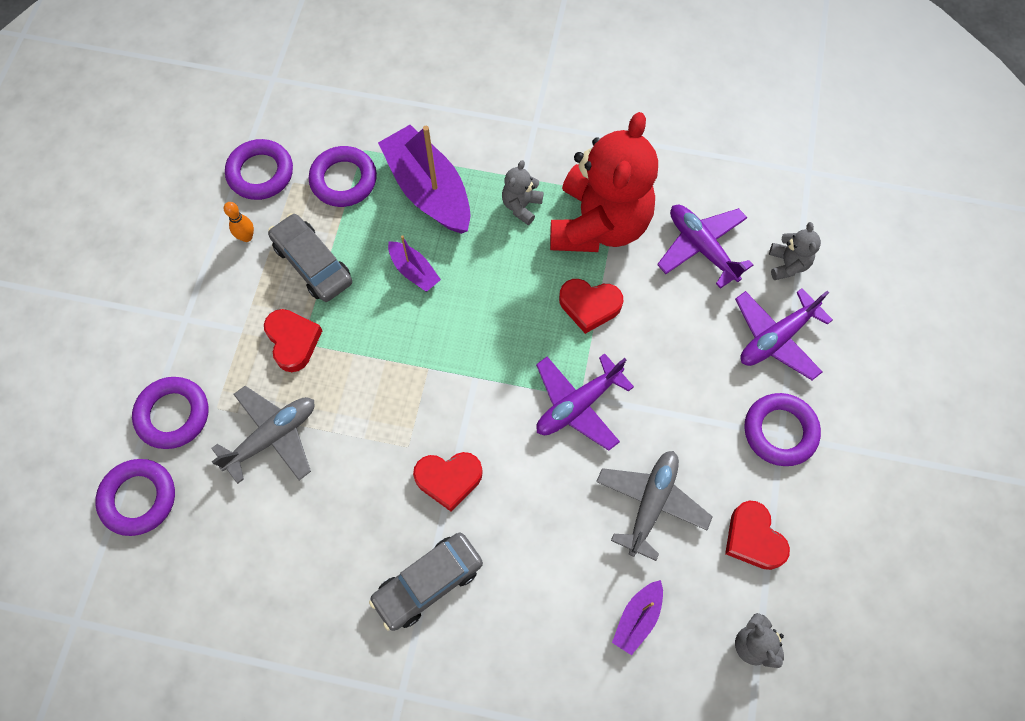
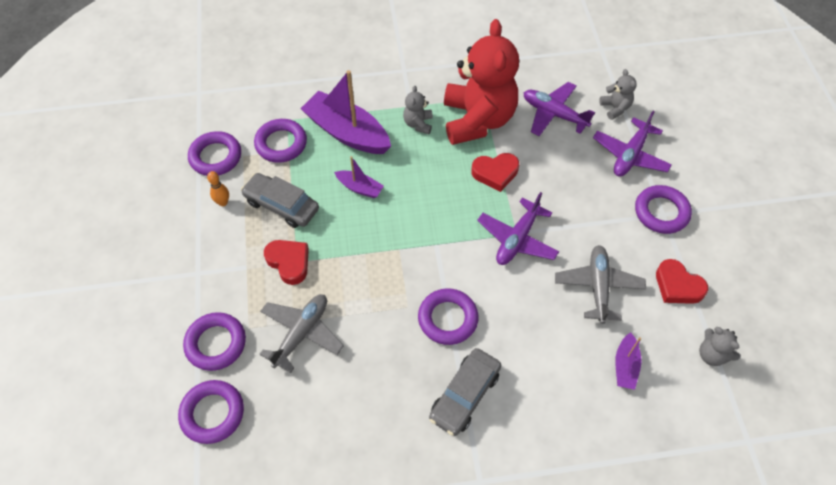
camera: 20 degrees left, 10 degrees down
(449, 479) = (448, 319): red heart -> purple ring

